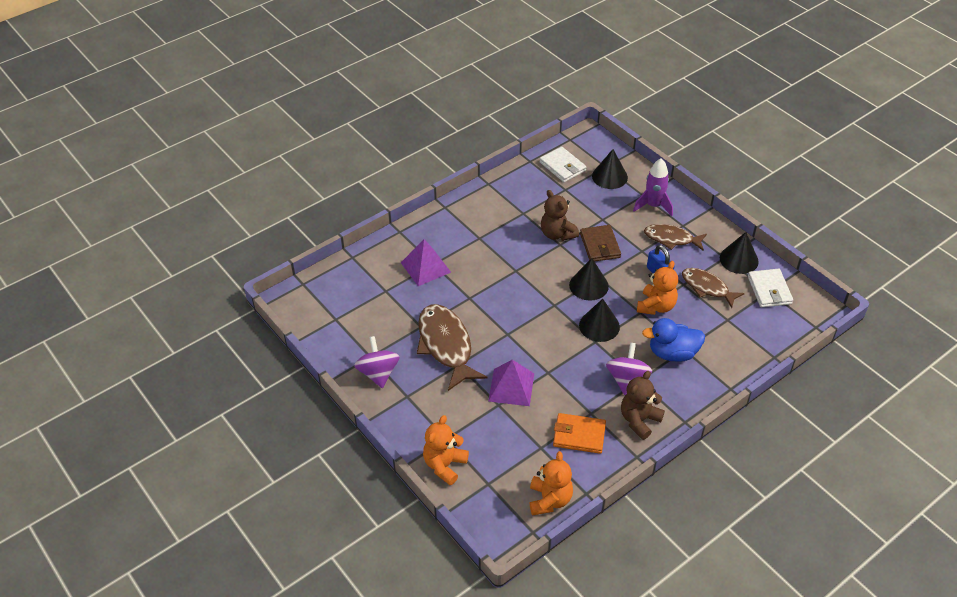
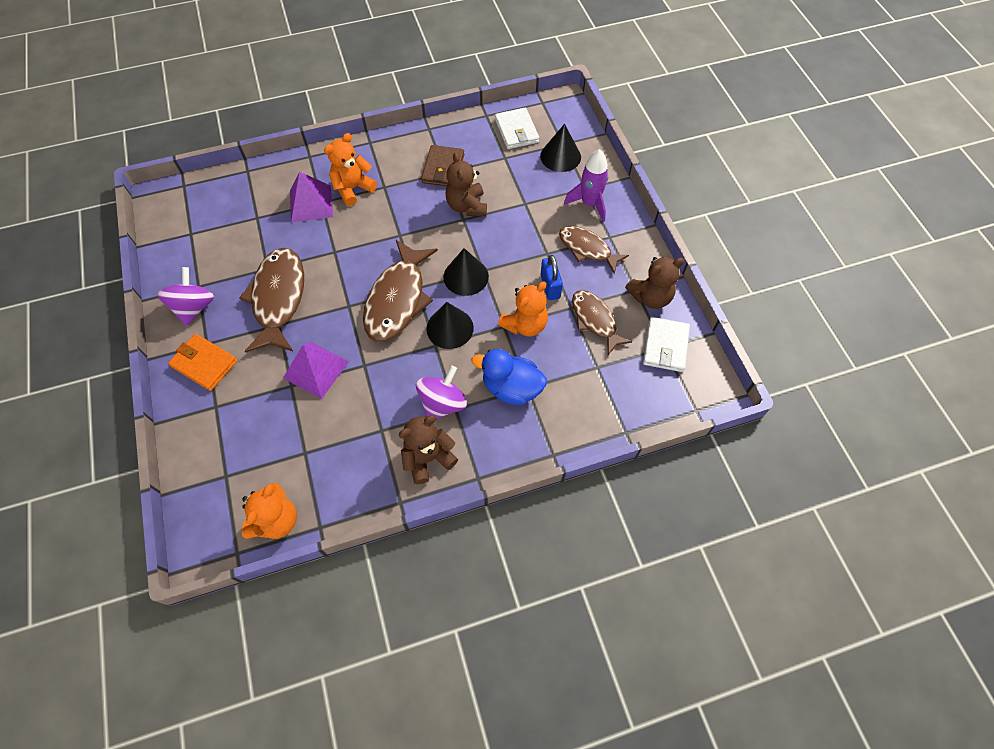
camera: 20 degrees right, 15 degrees up
(444, 465) = (195, 437): orange teddy bear -> orange teddy bear (353, 189)
(544, 318) = (397, 299): none -> brown fish
(579, 435) = (353, 453): orange wallet -> orange wallet (204, 363)
(600, 245) = (504, 233): brown wallet -> brown wallet (443, 169)
(739, 259) = (650, 297): black cone -> brown teddy bear

